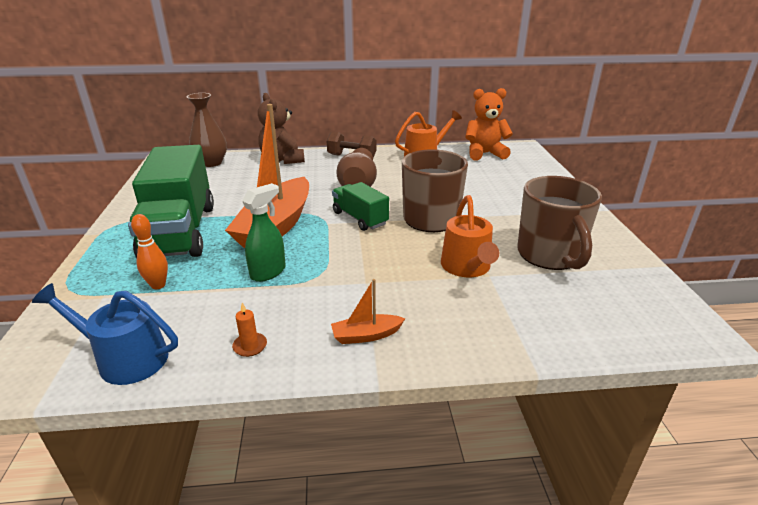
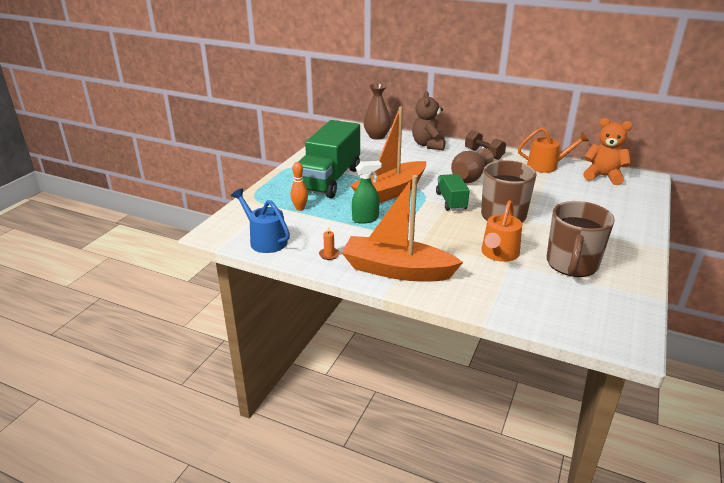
camera: 30 degrees right, 0 degrees up
(366, 335) = (397, 270): orange boat -> orange boat, size x2.41

